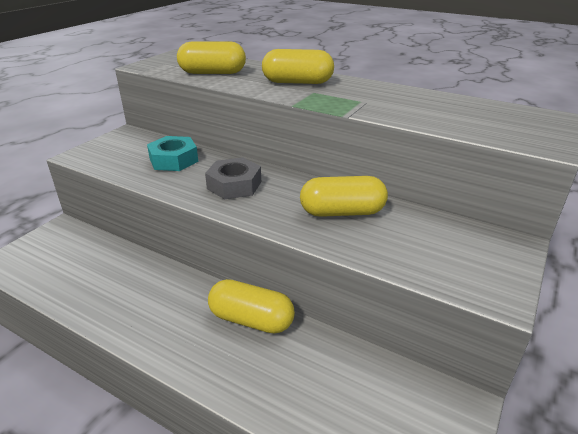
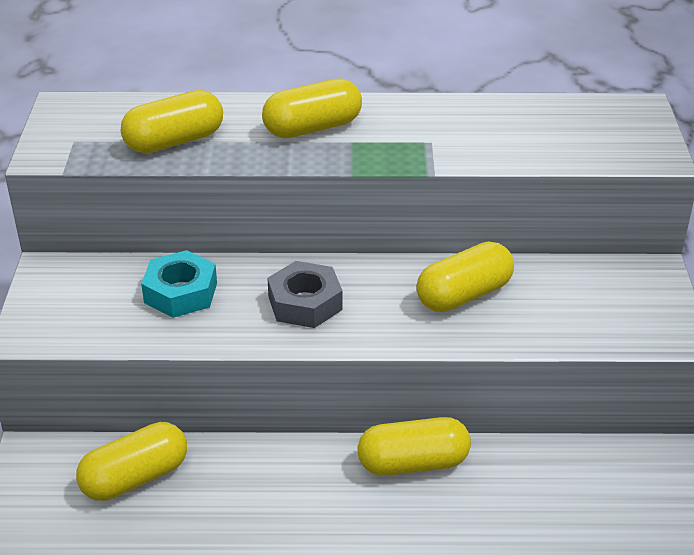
camera: 30 degrees left, 5 degrees up
(90, 259) = (135, 478): none -> yellow capsule

